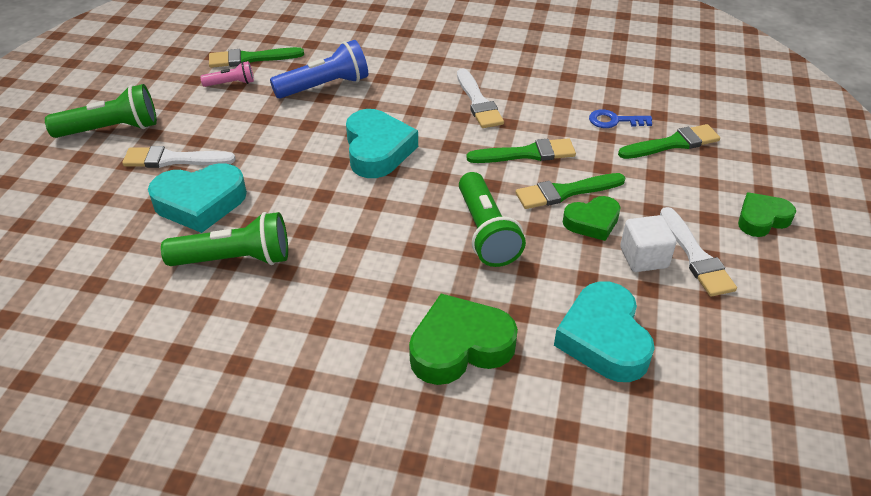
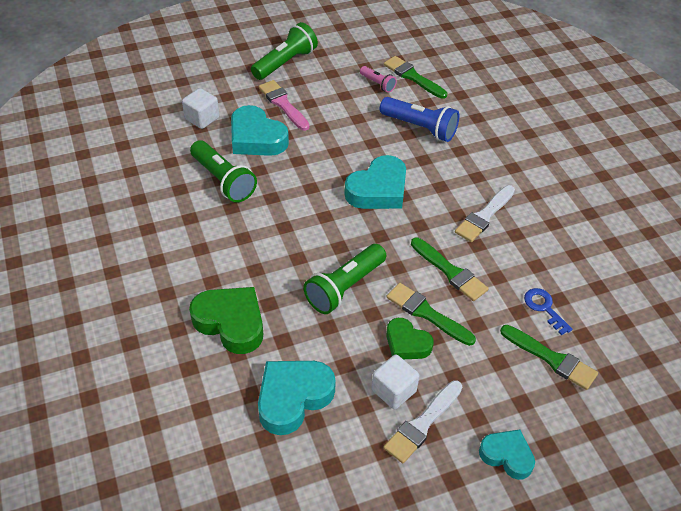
camera: 55 degrees right, 5 degrees up
(110, 234) = (202, 118): none -> white cube
(111, 129) = (285, 63): green flashlight -> green flashlight turned 90 degrees counterclockwise
(173, 159) = (283, 104): white brush -> pink brush
(762, 219) = (507, 456): green heart -> turquoise heart

